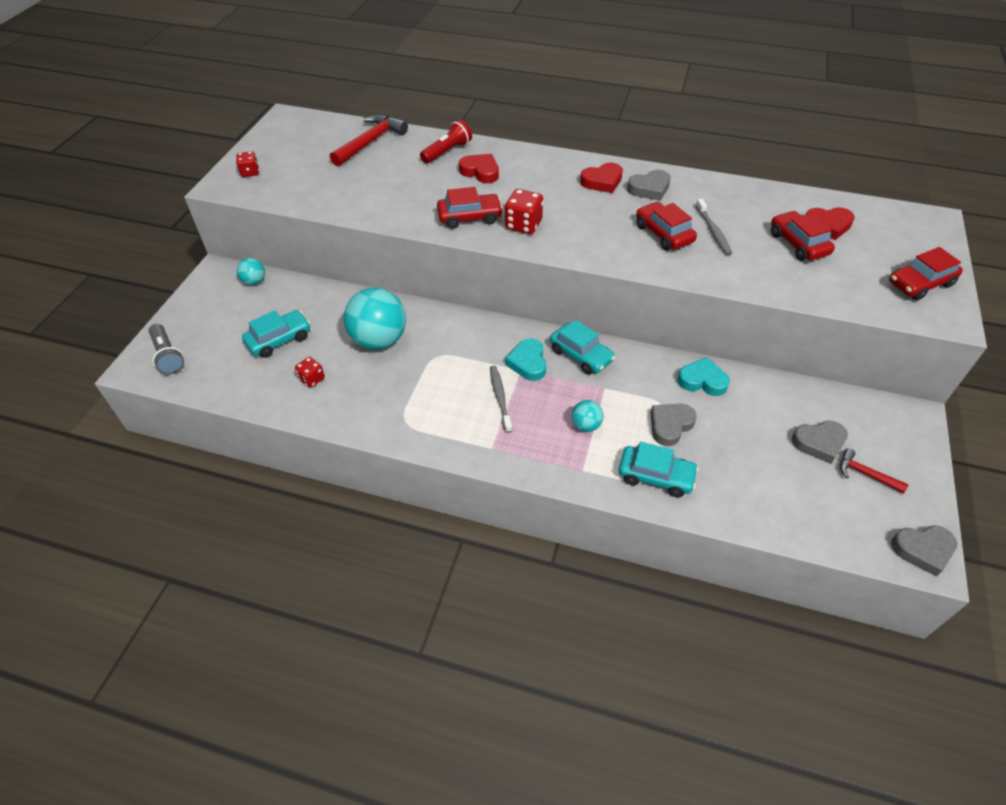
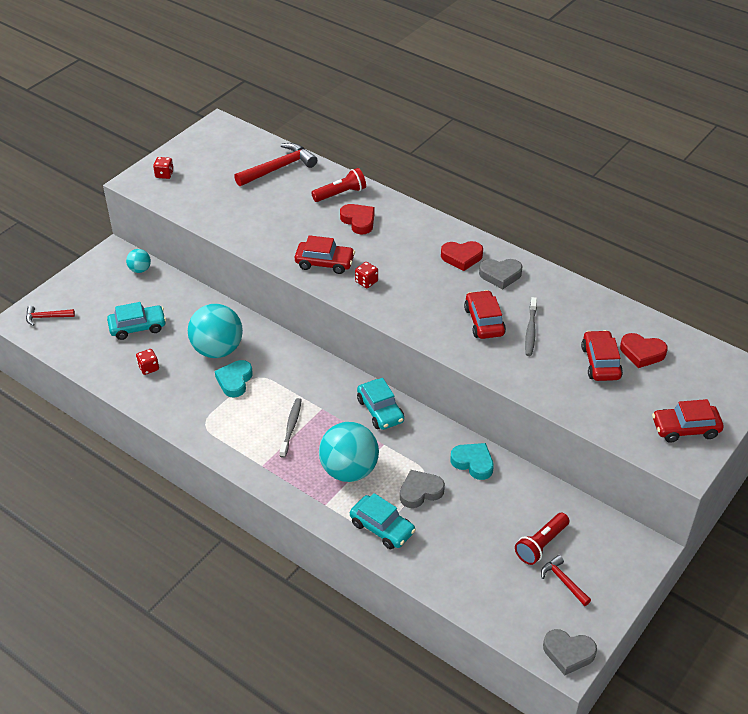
camera: 20 degrees right, 5 degrees down
(168, 356) = (46, 317): grey flashlight -> red hammer
(523, 225) = (366, 282): red dice -> red dice, size x0.63
(528, 363) = (331, 404): turquoise heart -> turquoise heart (234, 381)
(586, 425) = (349, 470): turquoise ball -> turquoise ball, size x2.10
(819, 443) = (541, 544): grey heart -> red flashlight

